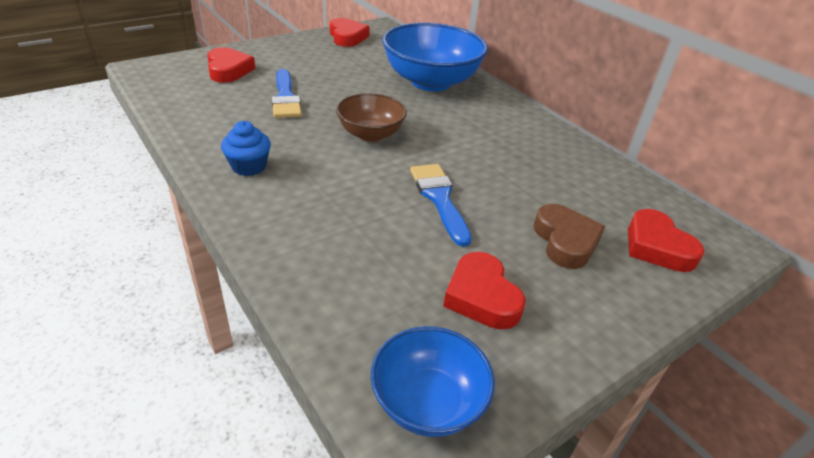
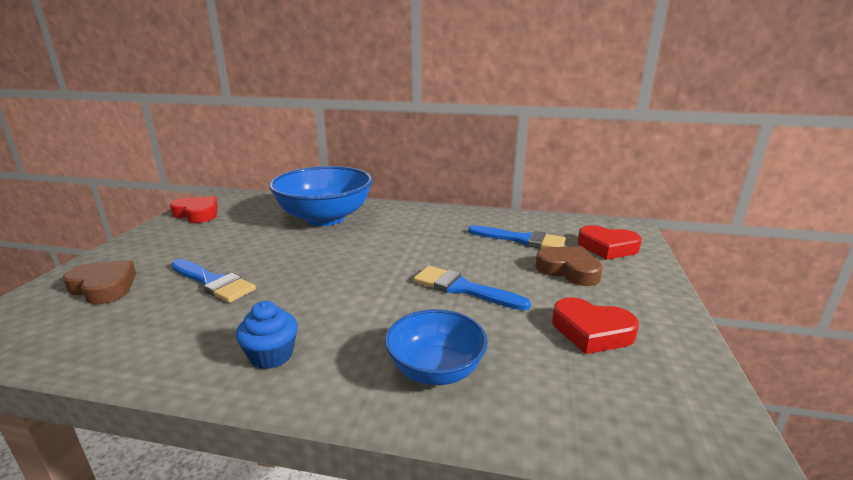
camera: 40 degrees left, 15 degrees down
(228, 70) = (104, 287): red heart -> brown heart
(370, 134) = (340, 273): brown bowl -> none
(428, 402) = (688, 421): blue bowl -> blue bowl (435, 370)
(574, 189) = (522, 240): none -> blue brush

